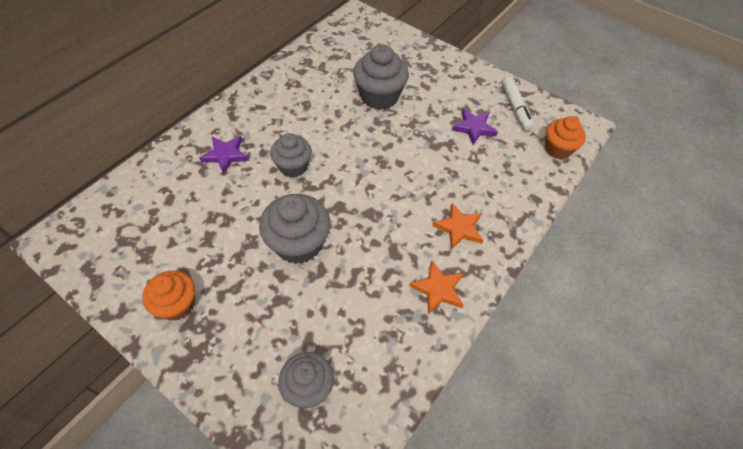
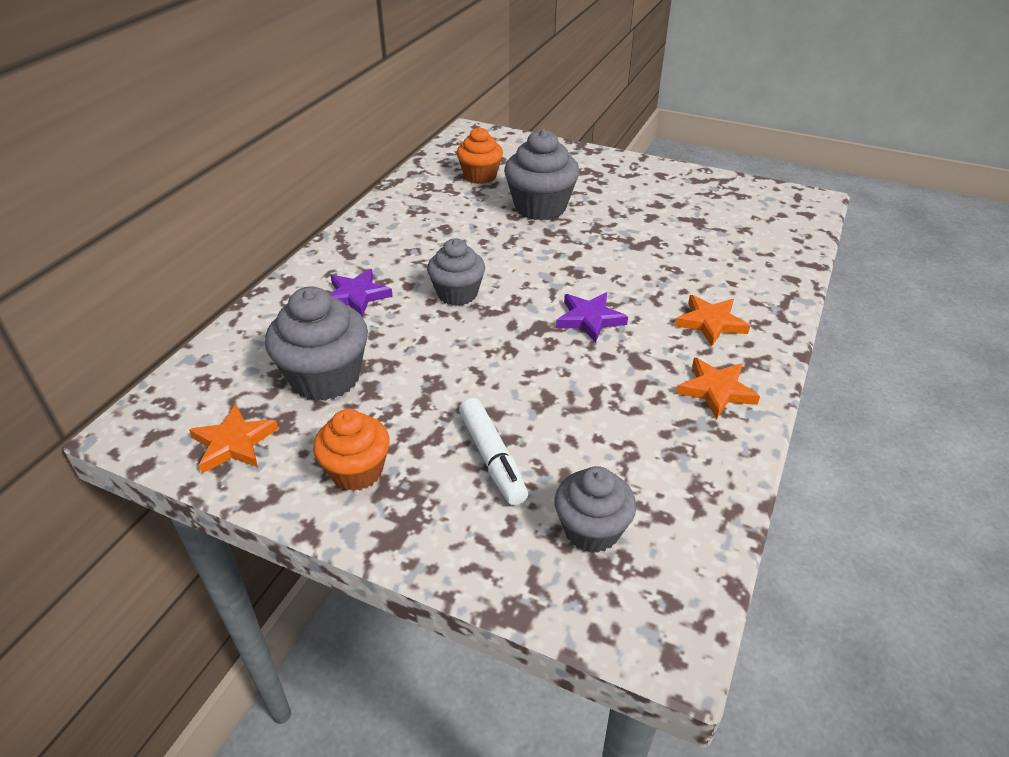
camera: 10 degrees left, 15 degrees down
(109, 264) = (234, 443): none -> orange star
(298, 243) = (503, 374): grey cupcake -> grey cupcake (325, 378)
(474, 128) = (678, 221): purple star -> purple star (589, 319)
(515, 108) = (720, 195): white marker -> white marker (492, 458)
(557, 149) = (792, 227): orange cupcake -> orange cupcake (480, 176)

